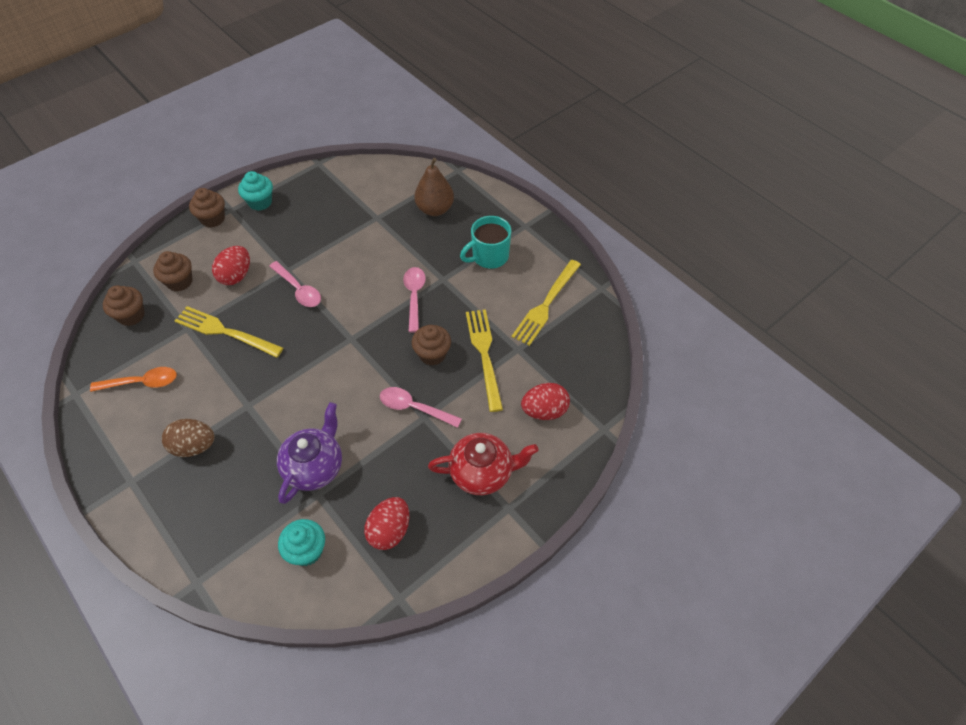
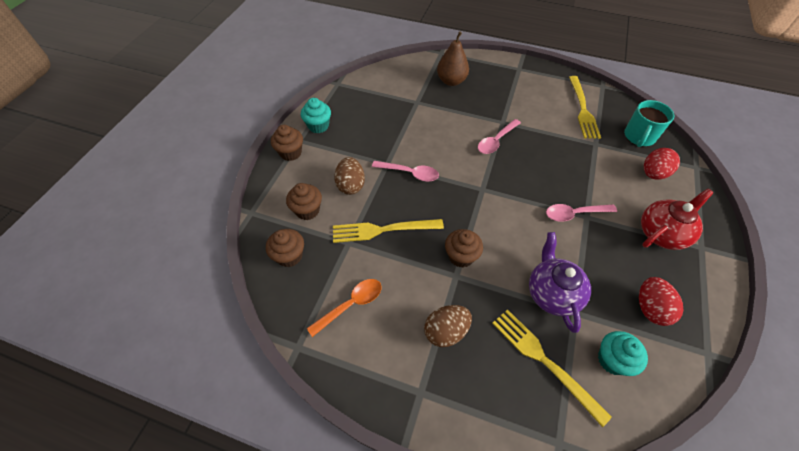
camera: 30 degrees left, 0 degrees up
(236, 276) = (351, 185): red egg -> brown egg
(414, 296) = (496, 141): pink spoon -> pink spoon turned 105 degrees counterclockwise
(432, 354) = (548, 173): brown cupcake -> brown cupcake (461, 256)
(484, 354) = (579, 157): yellow fork -> yellow fork (543, 360)
(489, 256) = (517, 95): turquoise mug -> turquoise mug (639, 137)

